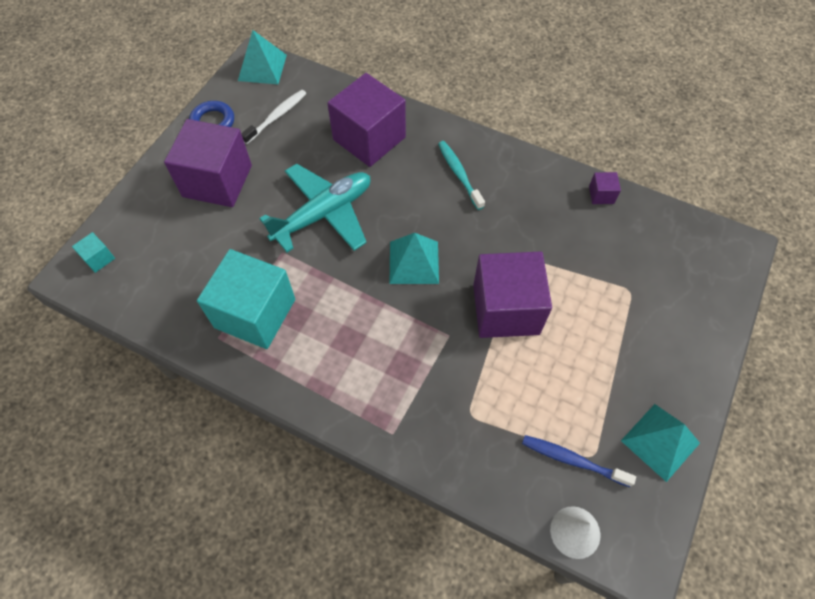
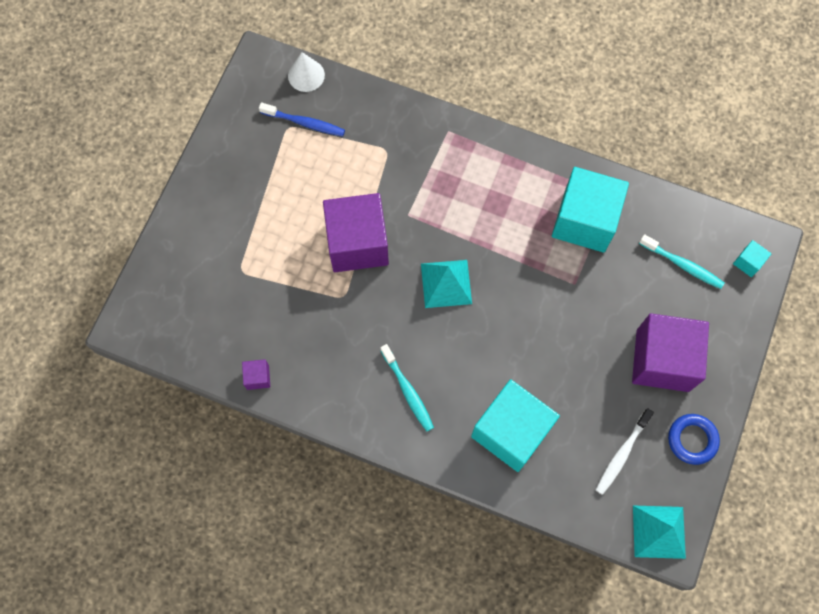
camera: 175 degrees right, 10 degrees up
(166, 261) = (682, 265): none -> turquoise toothbrush
(323, 214) = (543, 329): turquoise plane -> none
(369, 138) = (511, 431): purple cube -> turquoise cube
(660, 442) = (233, 142): turquoise pyramid -> none

